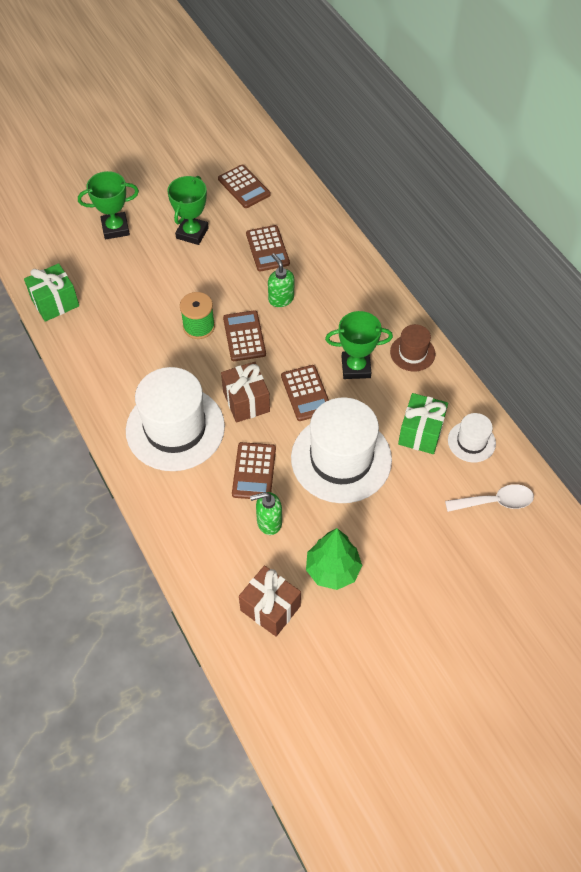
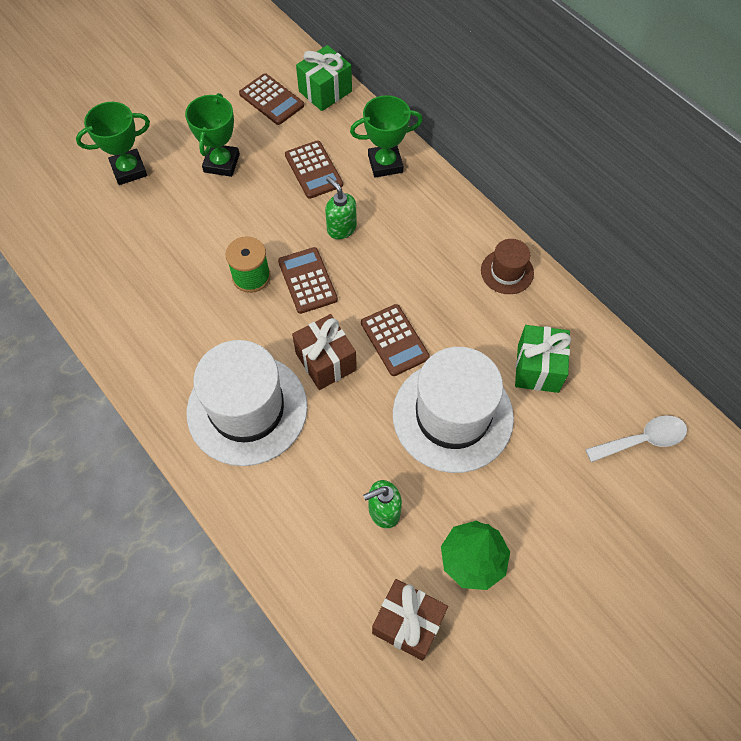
camera: 10 degrees left, 5 degrees up
(55, 302) = (72, 272): green gift -> green gift (325, 91)
(254, 471) = (353, 449): brown calculator -> none
(356, 367) = (446, 299): green trophy -> green trophy (385, 164)
(471, 441) = (598, 370): white hat -> none

